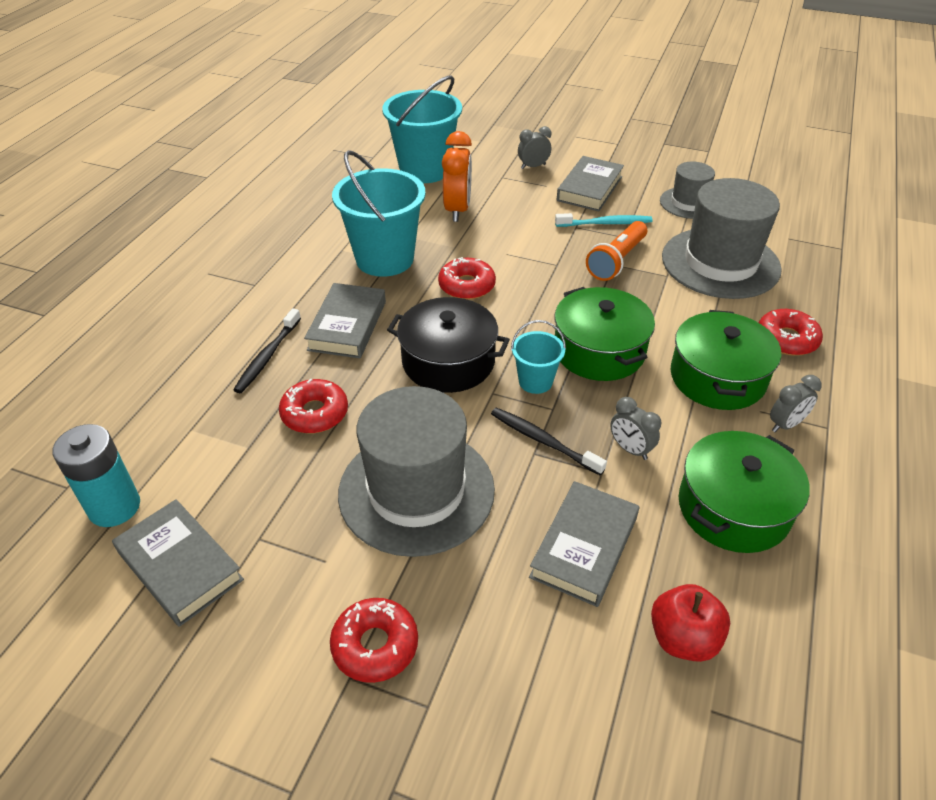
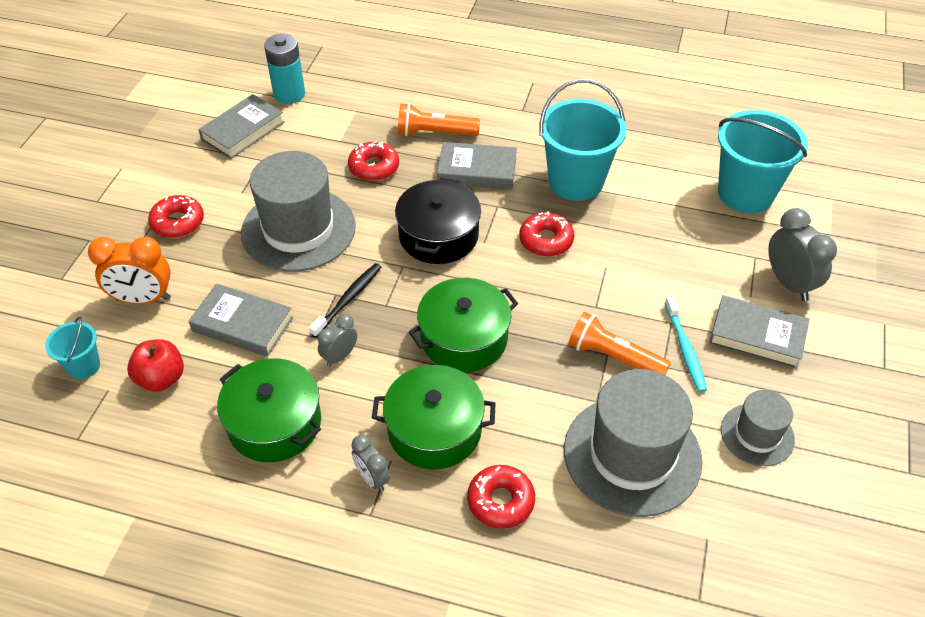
camera: 85 degrees right, 5 degrees up
(268, 356) = (434, 133): black toothbrush -> orange flashlight
(457, 210) = (674, 225): orange clock -> orange clock (143, 299)
(533, 166) = (789, 283): grey clock -> grey clock, size x1.70
(535, 381) = (418, 293): turquoise bucket -> turquoise bucket (83, 366)

